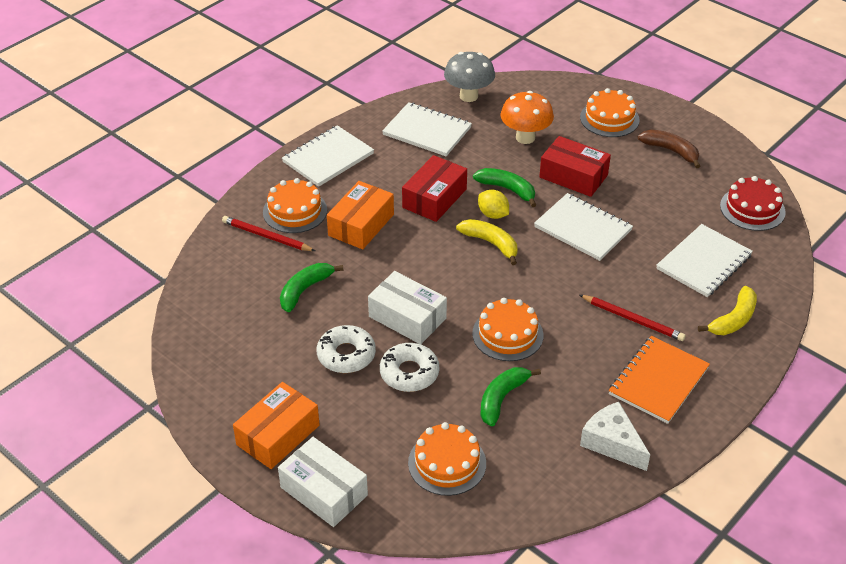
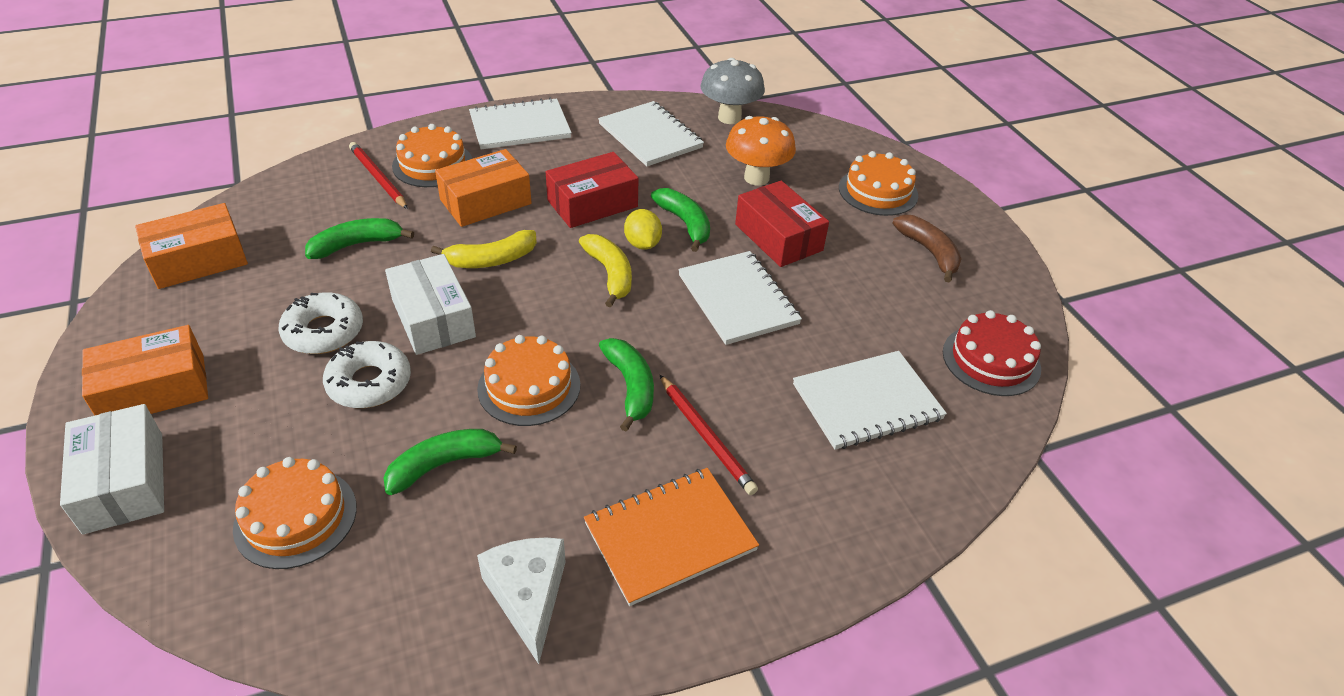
camera: 25 degrees right, 0 degrees up
(206, 345) = (198, 260): none -> orange box
(566, 309) = (631, 387): none -> green banana
(733, 320) = (850, 497): yellow banana -> yellow banana (491, 260)

